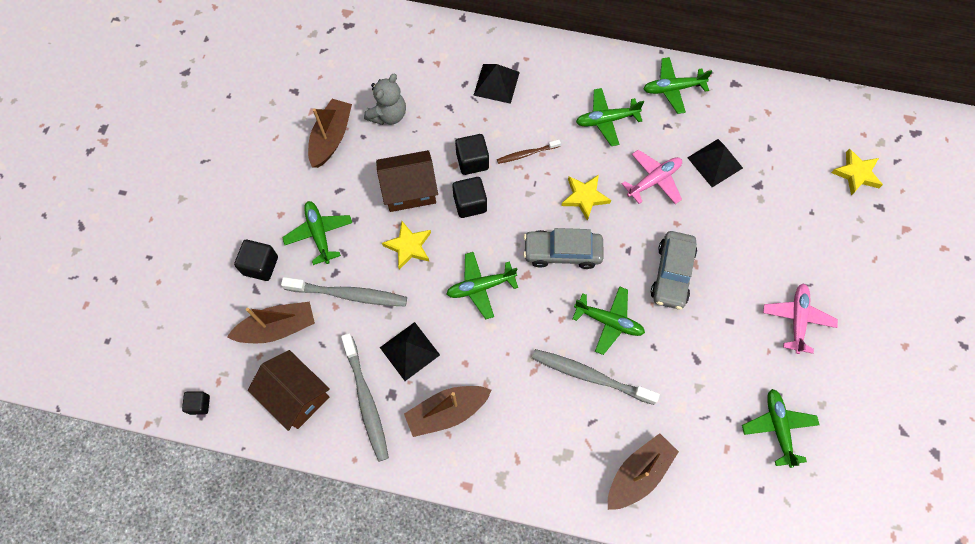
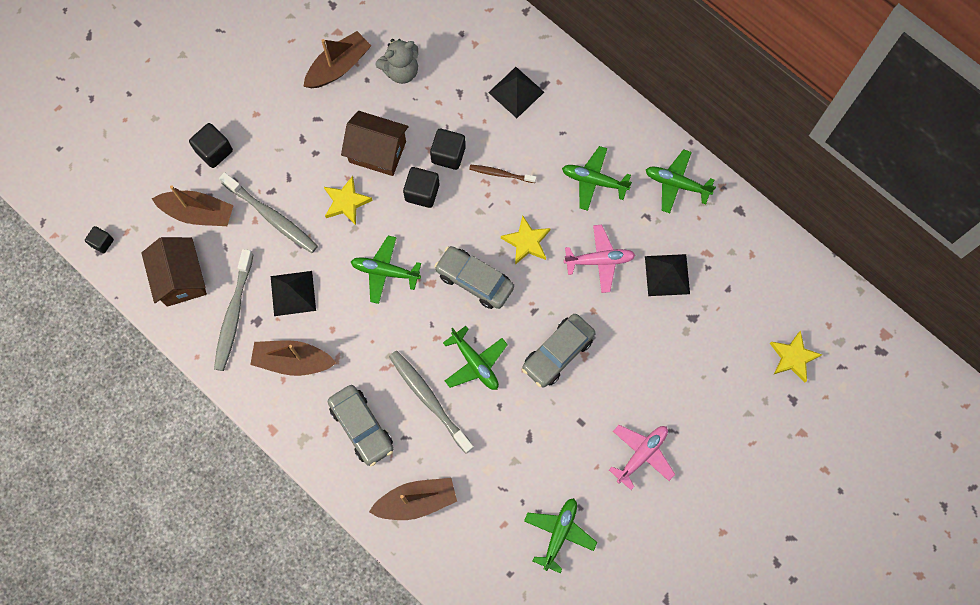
camera: 30 degrees right, 5 degrees up
(319, 234) = (278, 149): green plane -> none
(547, 435) = (362, 427): none -> grey car

